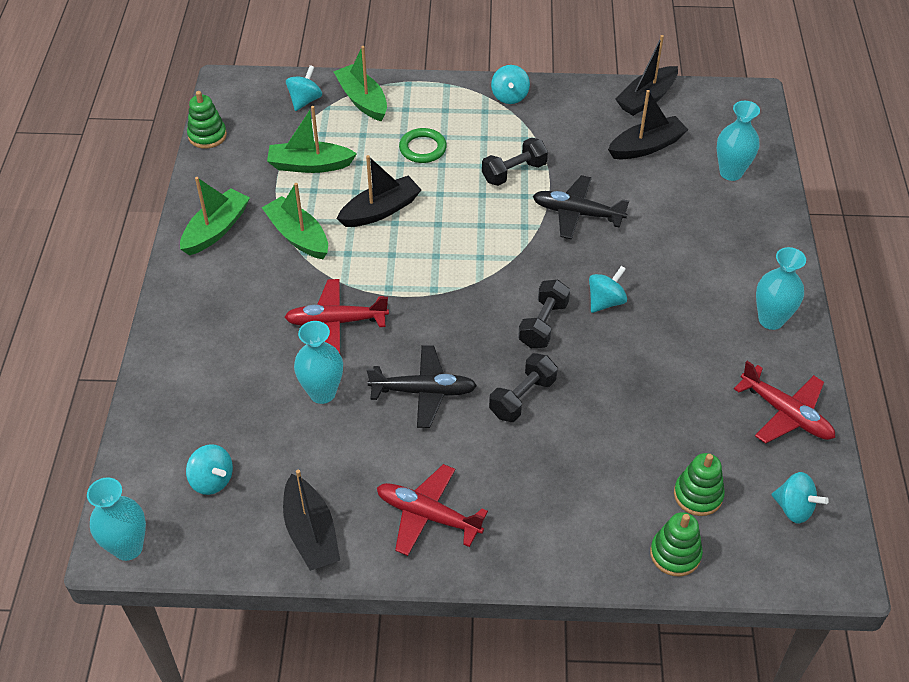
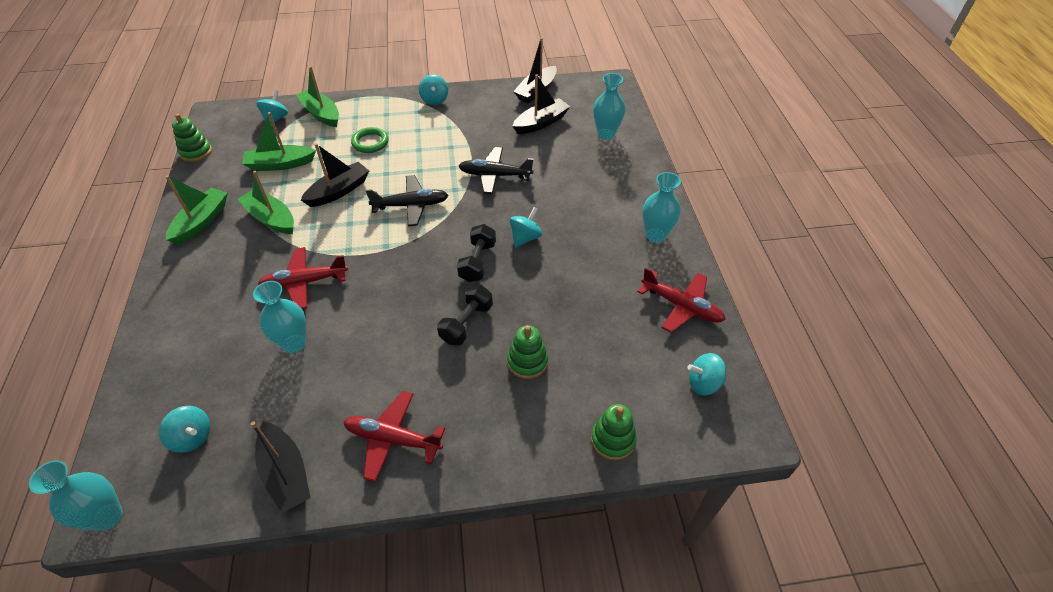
camera: 10 degrees left, 0 degrees up
(424, 392) = (382, 330): black plane -> black plane (411, 205)
(514, 172) = (443, 152): black dumbbell -> none
(698, 495) = (623, 384): green stacking toy -> green stacking toy (527, 362)
(794, 508) = (703, 383): turquoise spinning top -> turquoise spinning top turned 150 degrees clockwise

